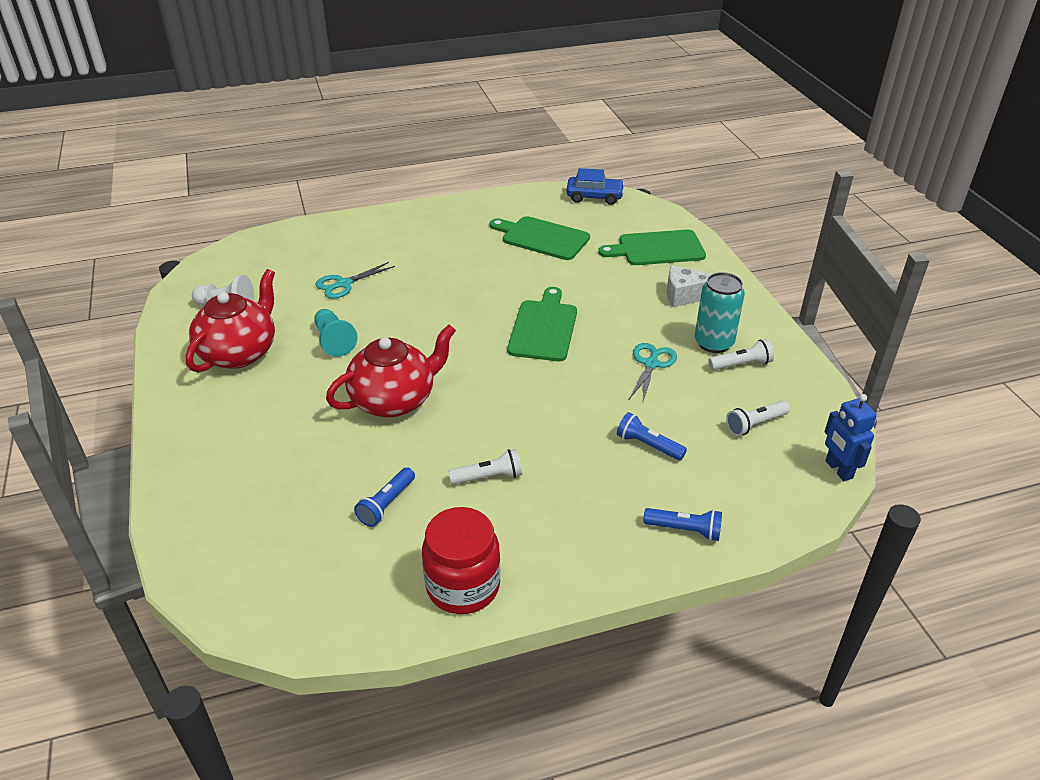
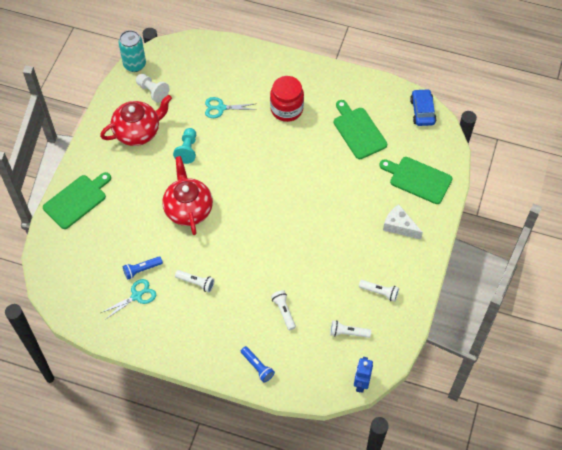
camera: 35 degrees right, 20 degrees up
(394, 400) = (188, 209): red teapot -> red teapot turned 105 degrees counterclockwise
(463, 586) = (142, 332): red jar -> red jar (286, 109)
(544, 328) = (299, 204): green cutting board -> green cutting board (77, 200)
(594, 197) = (422, 111): blue car -> blue car turned 135 degrees counterclockwise
(648, 445) = (284, 311): blue flashlight -> white flashlight
(651, 364) = (332, 263): turquoise scissors -> turquoise scissors (136, 296)
(713, 343) = (380, 269): turquoise can -> turquoise can (134, 64)

